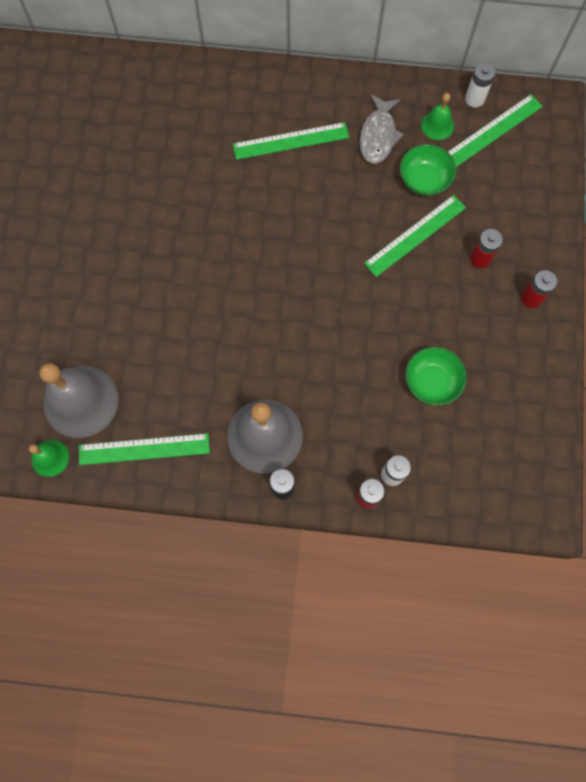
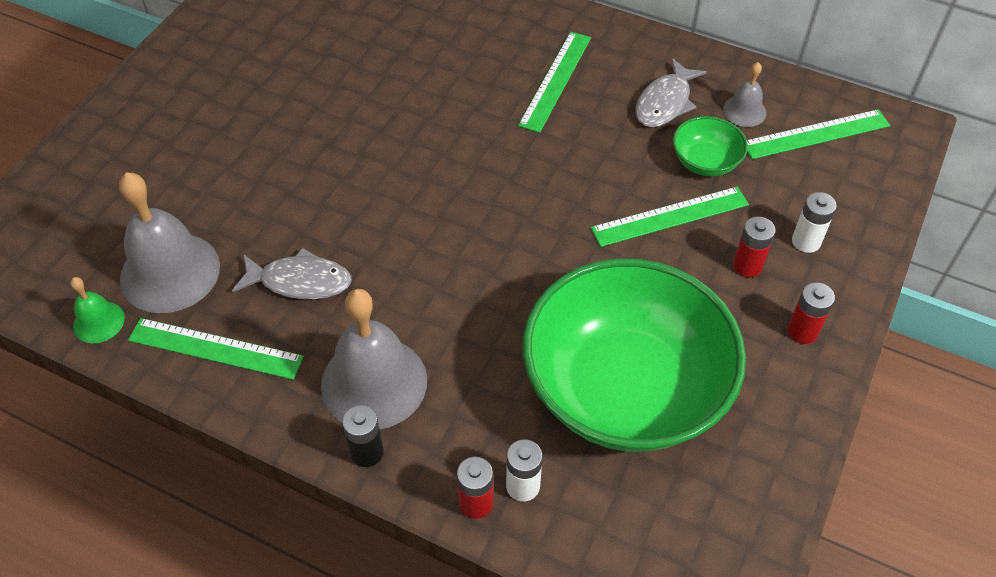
camera: 20 degrees right, 20 degrees down
(178, 376) = (300, 281): none -> grey fish
(291, 141) = (555, 80): green ruler -> green ruler turned 75 degrees counterclockwise
(431, 382) = (625, 389): green bowl -> green bowl, size x2.44
(437, 125) = (744, 111): green bell -> grey bell
(474, 99) = (803, 97): white battery -> white battery (806, 241)

